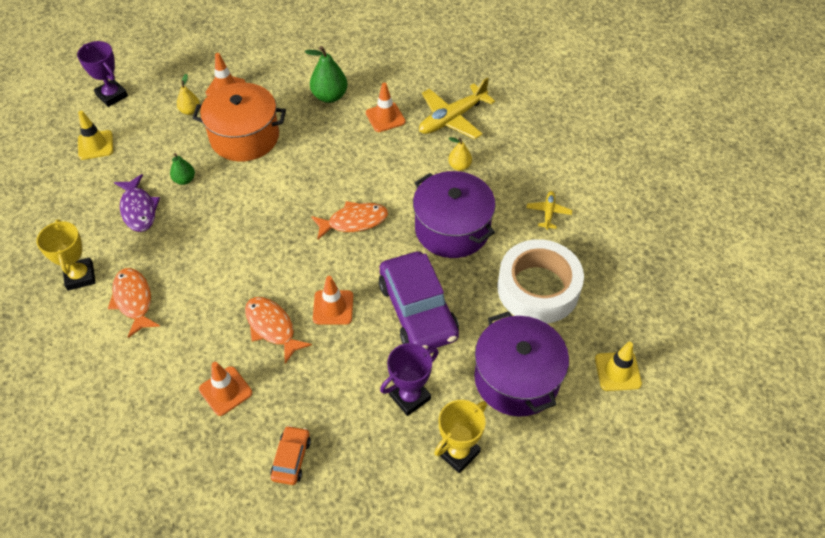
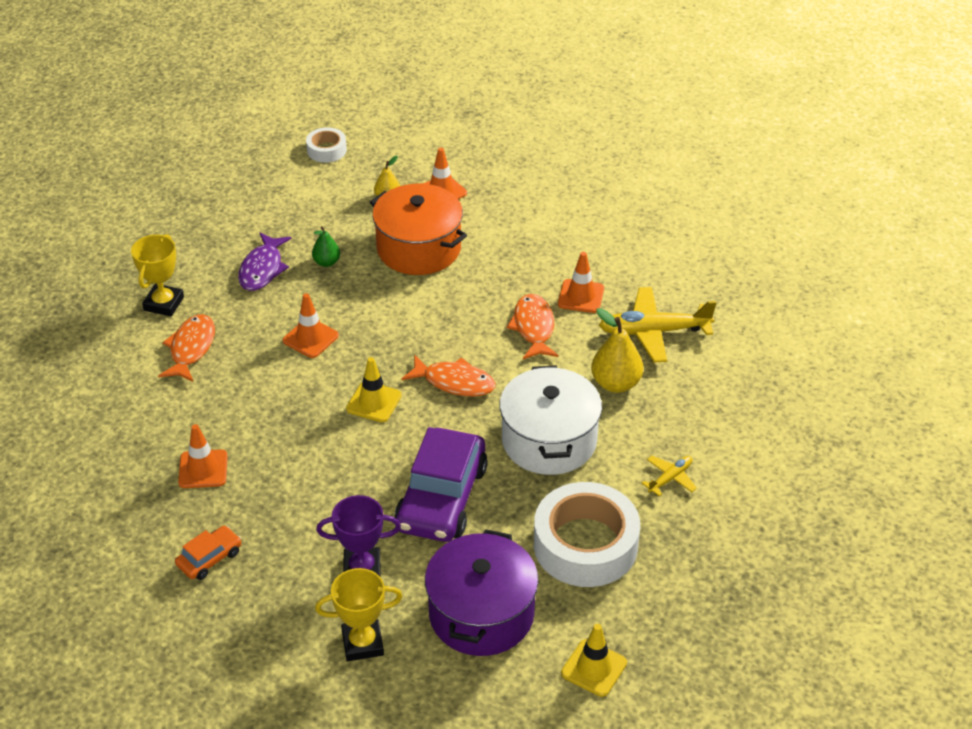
camera: 35 degrees right, 10 degrees down
(95, 145) = (273, 191): yellow traffic cone -> yellow traffic cone (374, 402)
(112, 95) = (326, 150): purple trophy -> white tape
(272, 327) = (291, 437): orange fish -> orange fish (533, 328)
(329, 96) = (541, 248): green pear -> none
(333, 307) = (362, 450): orange traffic cone -> orange traffic cone (310, 338)
(452, 229) = (549, 440): purple pot -> white pot
(459, 166) = (615, 383): yellow pear -> yellow pear, size x1.69

